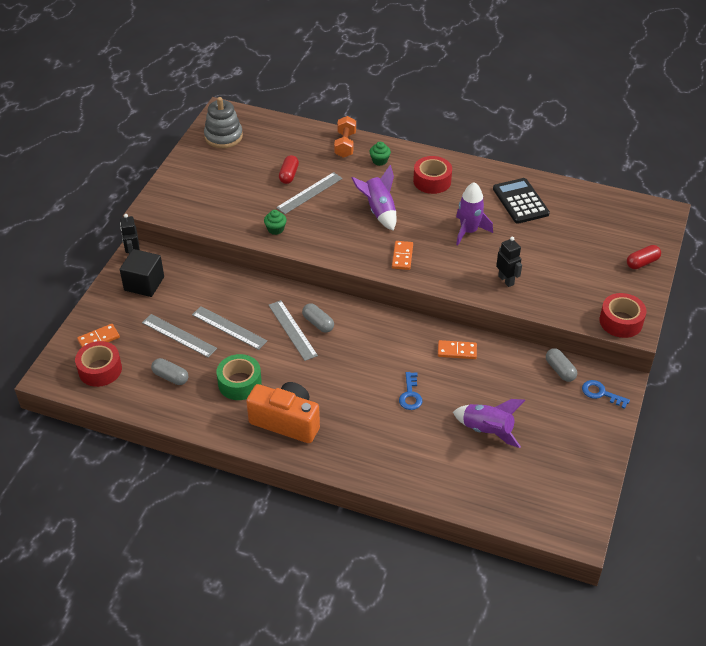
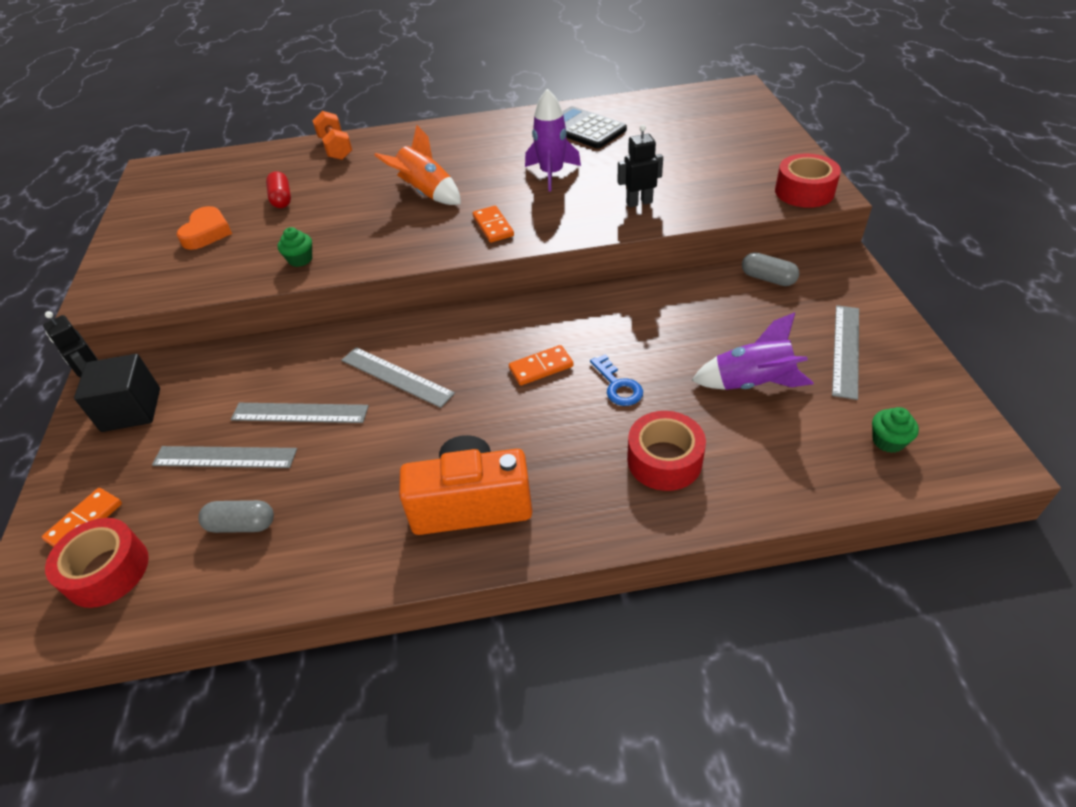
camera: 25 degrees left, 0 degrees up
(223, 136) = (166, 191): grey stacking toy -> none
(232, 183) = (207, 233): none -> orange heart
(239, 383) = (362, 482): green tape -> none
(309, 193) = (322, 207): grey ruler -> grey ruler (846, 350)
(318, 323) = (427, 353): grey capsule -> none
(379, 161) = (390, 148): green cupcake -> green cupcake (888, 441)
(379, 211) = (426, 193): purple rocket -> orange rocket
(432, 181) = (468, 145): red tape -> red tape (664, 460)
(457, 351) = (631, 309): orange domino -> orange domino (541, 367)
(506, 280) = (639, 202): black robot -> black robot turned 45 degrees counterclockwise
(601, 393) = (836, 282): blue key -> none
(642, 263) = (765, 134): red capsule -> none

